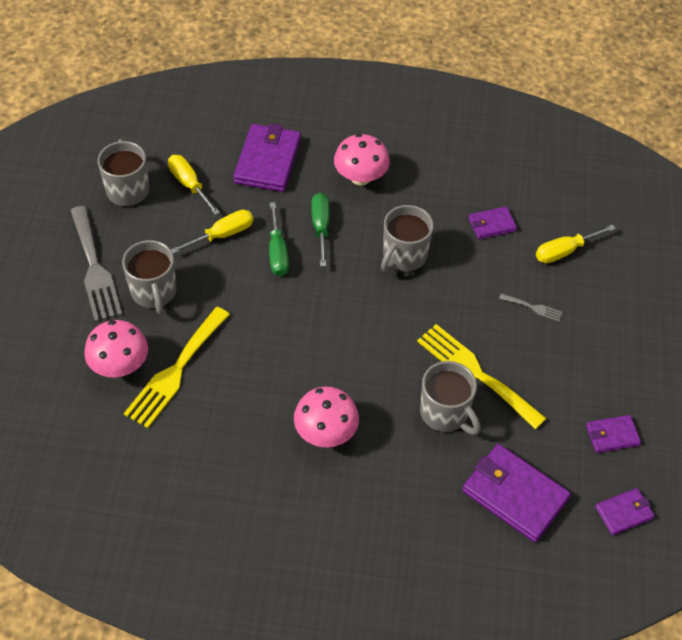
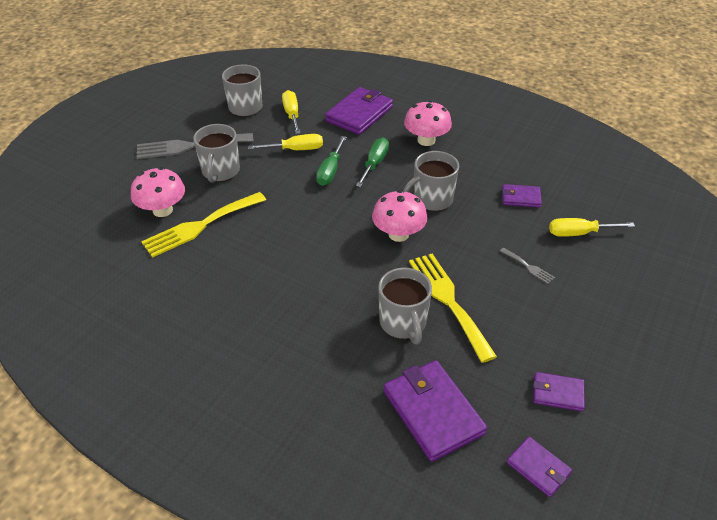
camera: 25 degrees right, 10 degrees down
(94, 268) = (189, 146): grey fork -> grey fork turned 75 degrees clockwise
(326, 432) = (290, 305): pink mushroom -> pink mushroom (398, 234)
(624, 512) = (538, 468): purple wallet -> purple wallet turned 45 degrees clockwise

